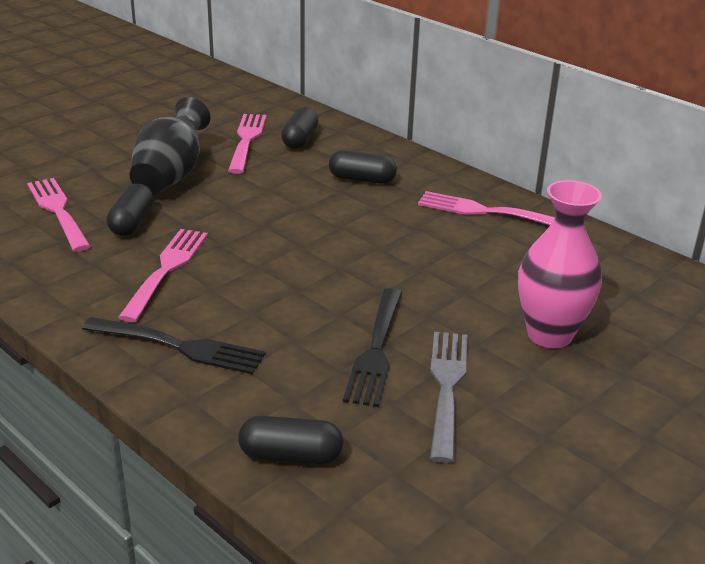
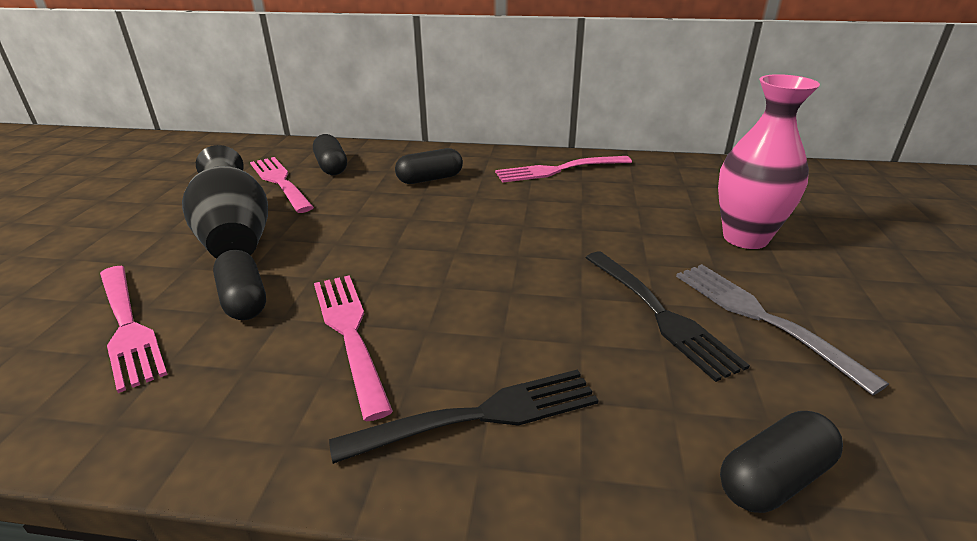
camera: 35 degrees left, 0 degrees up
(59, 212) = (127, 326): pink fork -> pink fork turned 150 degrees counterclockwise

